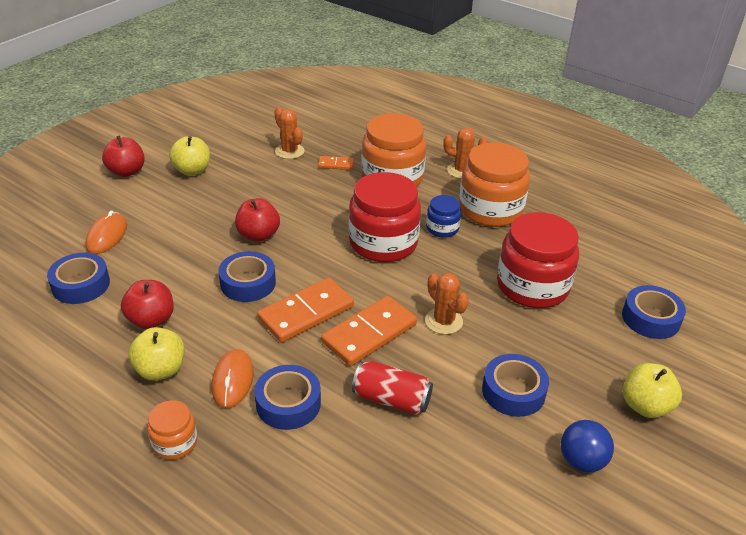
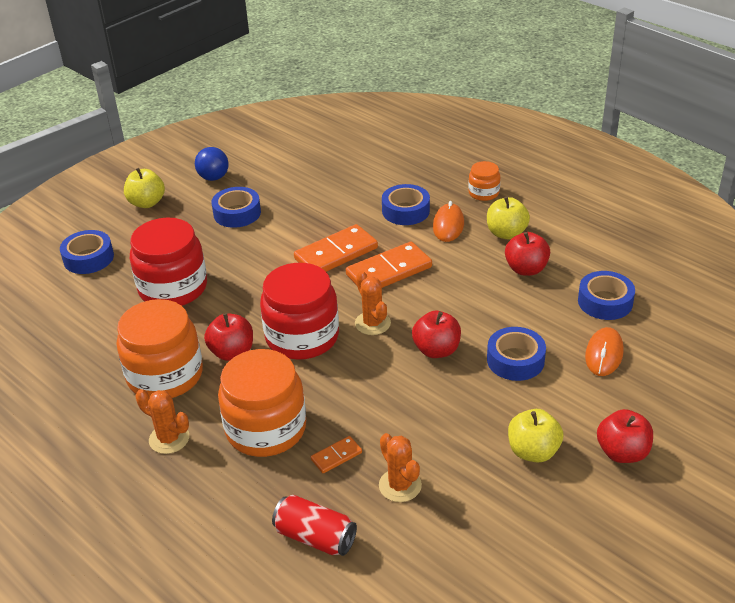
camera: 170 degrees left, 0 degrees up
(248, 283) = (443, 299): blue tape -> blue tape (515, 360)
(336, 164) = (336, 456): orange domino -> orange domino turned 45 degrees counterclockwise
(391, 399) = (329, 211): red can -> red can (315, 537)
(442, 228) = (232, 352): blue jar -> red apple
(443, 321) = (269, 261): orange cactus -> orange cactus (372, 323)

